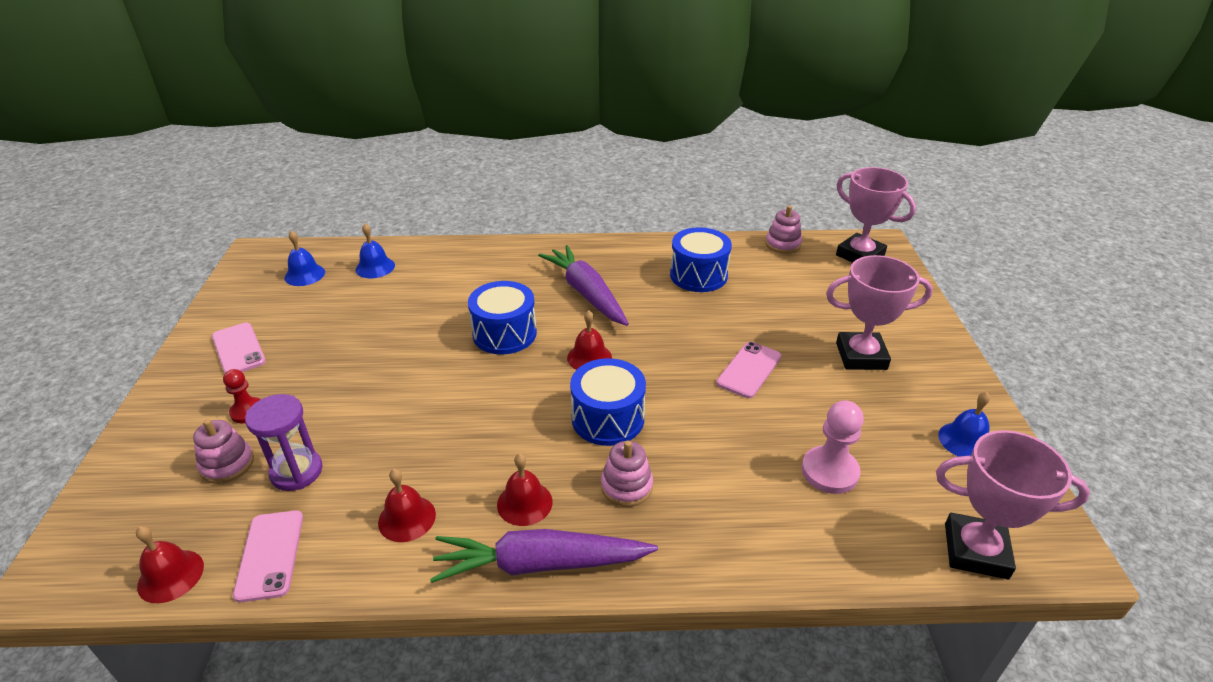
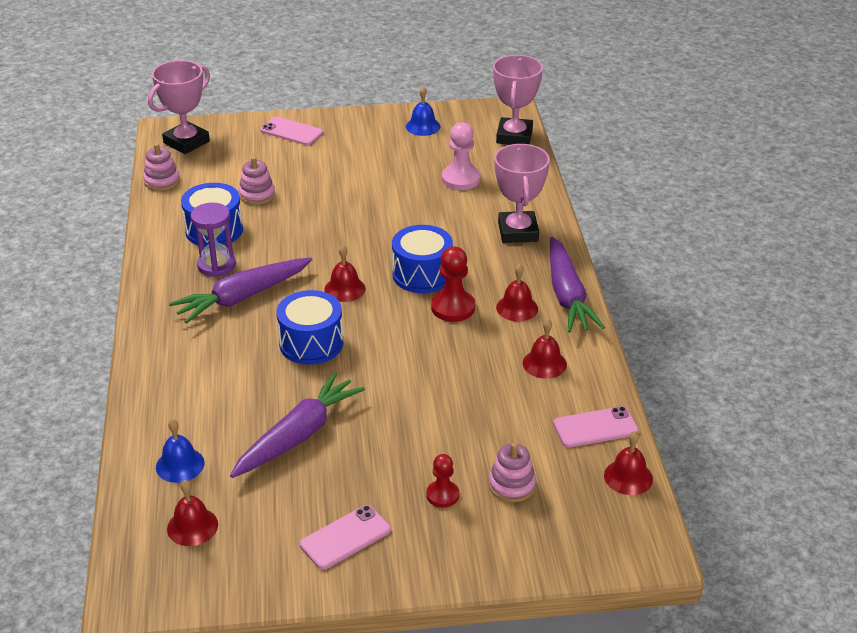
camera: 95 degrees left, 0 degrees up
(296, 472) = (511, 437): purple hourglass -> purple hourglass (216, 265)
(304, 275) = (192, 526): blue bell -> red bell
(378, 325) = (298, 435): none -> purple carrot
(538, 441) = (453, 307): none -> red pawn
(626, 486) = (491, 262): pink stacking toy -> pink stacking toy (257, 195)
(749, 370) = (356, 207): pink phone -> pink phone (291, 131)
(861, 356) = (335, 156): pink trophy -> pink trophy (518, 232)

